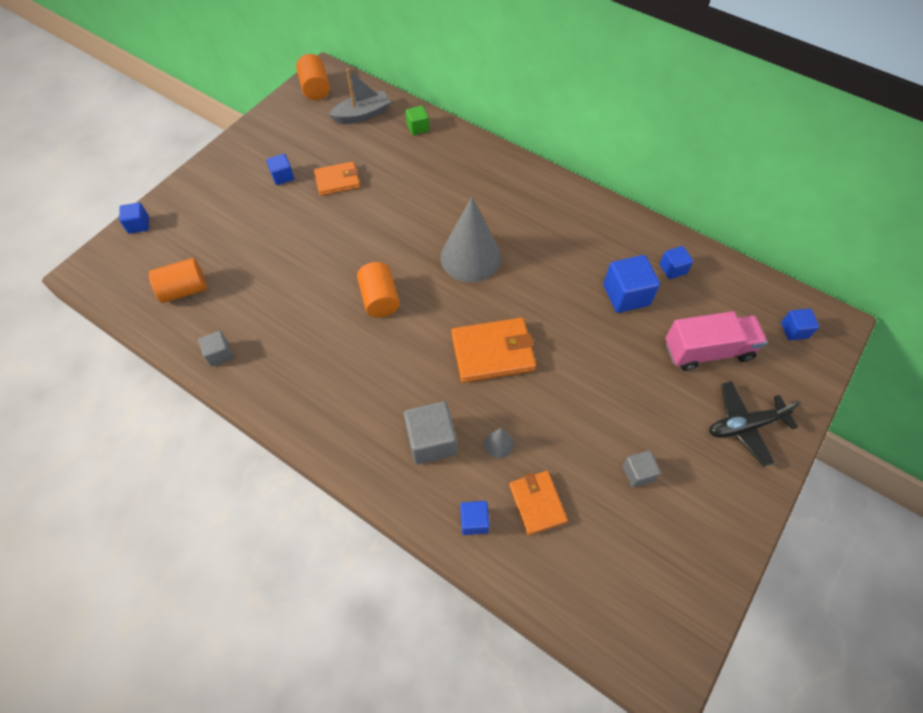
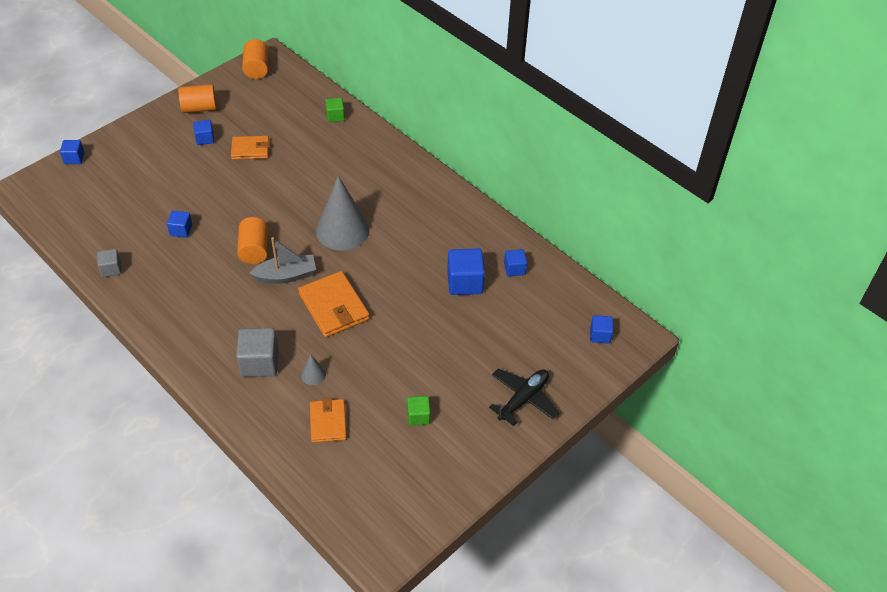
camera: 10 degrees right, 10 degrees down
(184, 290) = (97, 215): orange cylinder -> orange cylinder (199, 108)
(362, 115) = (290, 98): grey boat -> grey boat (286, 275)
(474, 521) = (273, 425): blue cube -> blue cube (181, 230)
(493, 352) = (333, 307): orange wallet -> orange wallet turned 60 degrees clockwise
(638, 473) = (418, 416): grey cube -> green cube
(707, 351) = (517, 337): pink truck -> none
(745, 426) = (523, 399): black plane -> black plane turned 135 degrees clockwise

